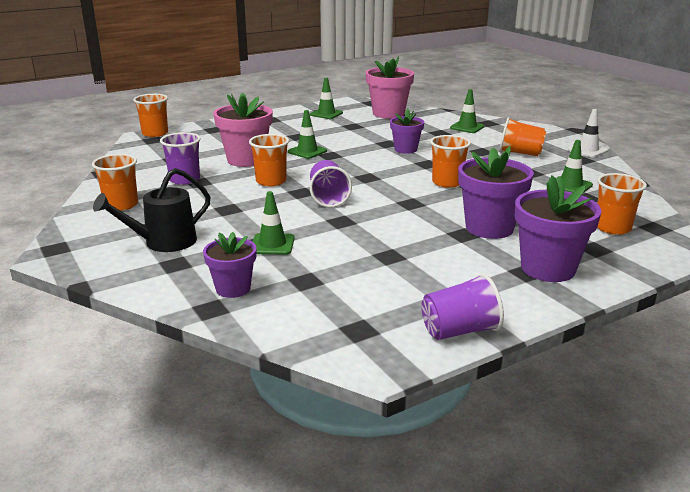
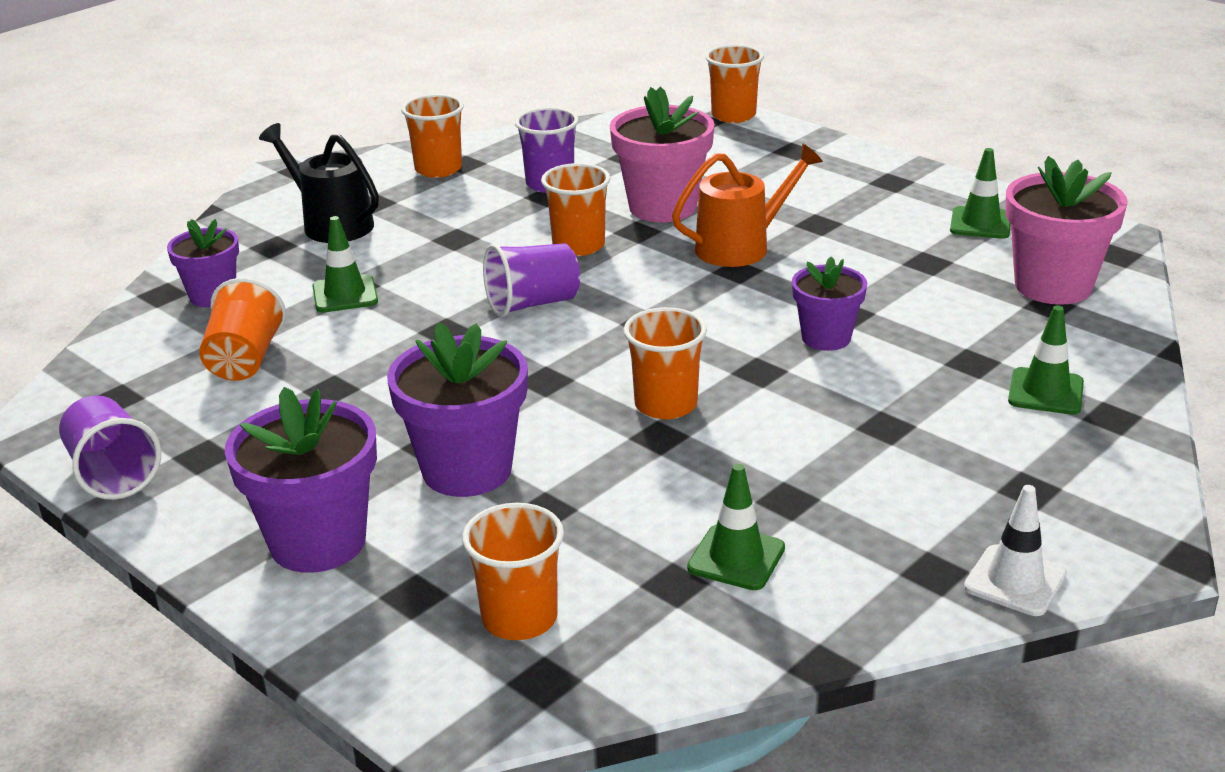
camera: 75 degrees right, 5 degrees up
(307, 151) = (740, 247): green traffic cone -> orange watering can
(520, 153) = (910, 478): orange cup -> orange cup (245, 360)

